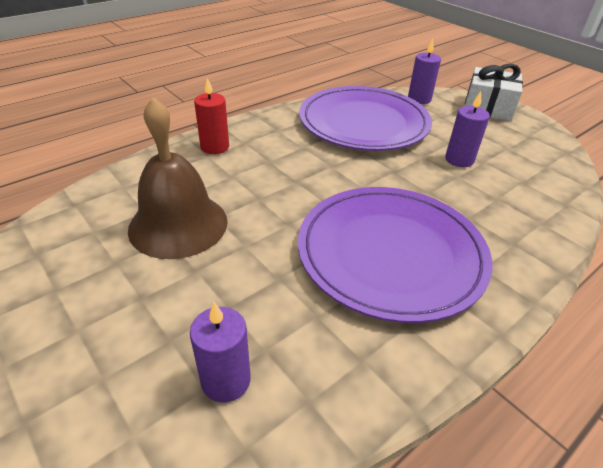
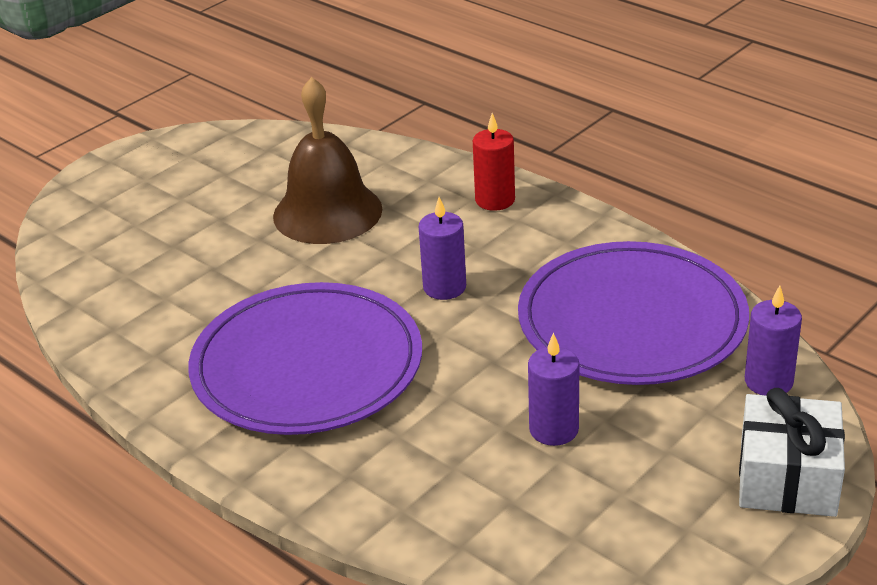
camera: 85 degrees right, 5 degrees down
(226, 380) = (133, 283): purple candle -> purple candle (444, 287)

